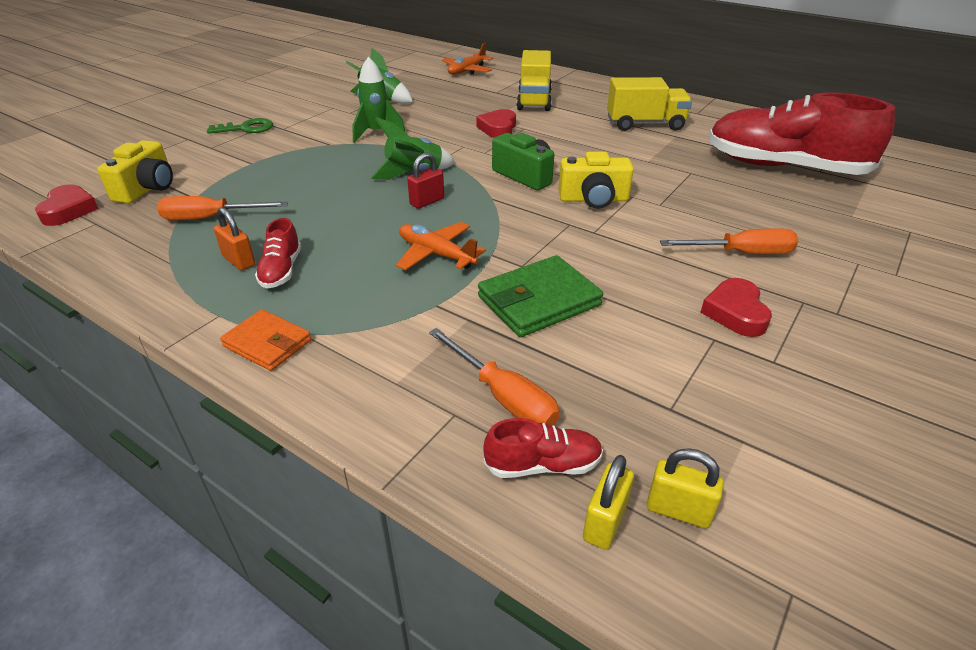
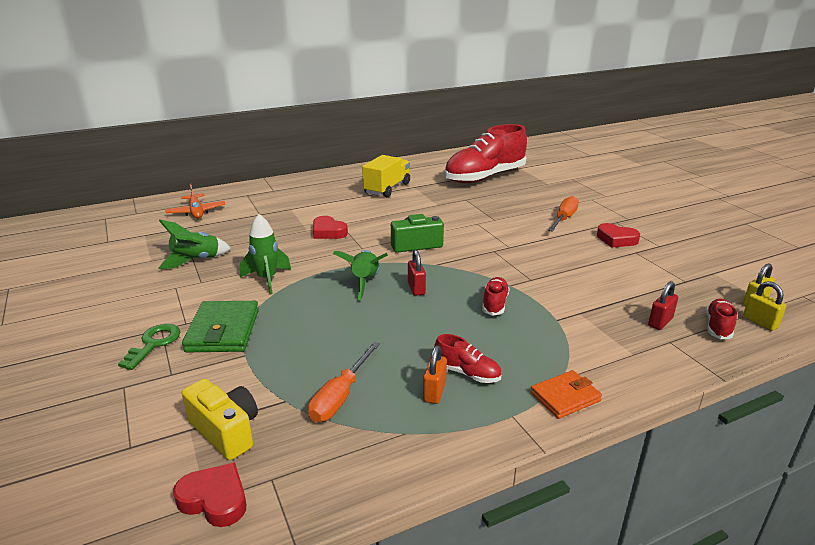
camera: 60 degrees left, 10 degrees down
(239, 261) = (434, 392): orange padlock -> orange padlock turned 60 degrees counterclockwise
(436, 254) = (495, 304): orange plane -> red shoe
(503, 397) = (660, 322): orange screwdriver -> red padlock
(534, 100) = (298, 207): yellow truck -> none
(539, 301) = (574, 285): green wallet -> green wallet (223, 331)
(593, 199) = (470, 234): yellow camera -> none

